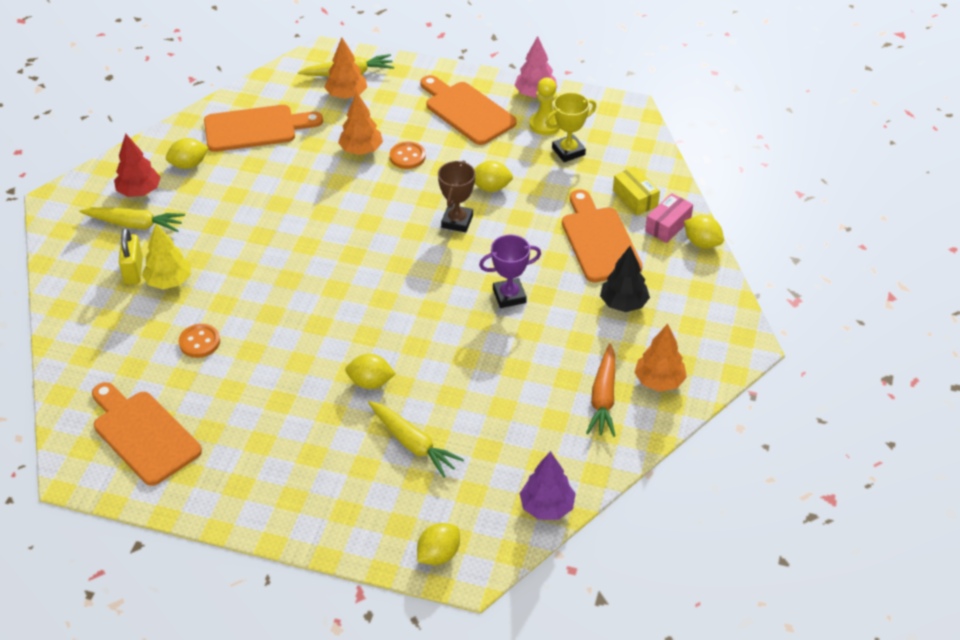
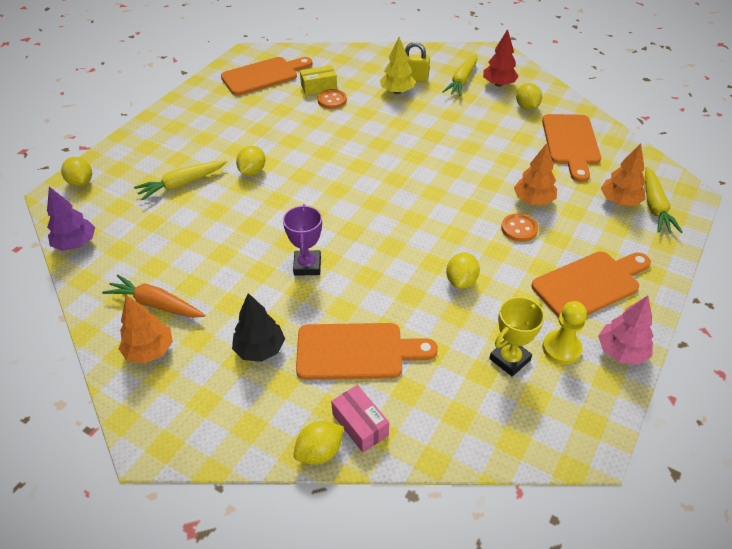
camera: 105 degrees right, 0 degrees up
(457, 221) = (418, 248): brown trophy -> none
(568, 151) = (509, 359): yellow trophy -> yellow trophy turned 60 degrees clockwise
(635, 198) = (414, 404): yellow box -> yellow box (319, 87)

